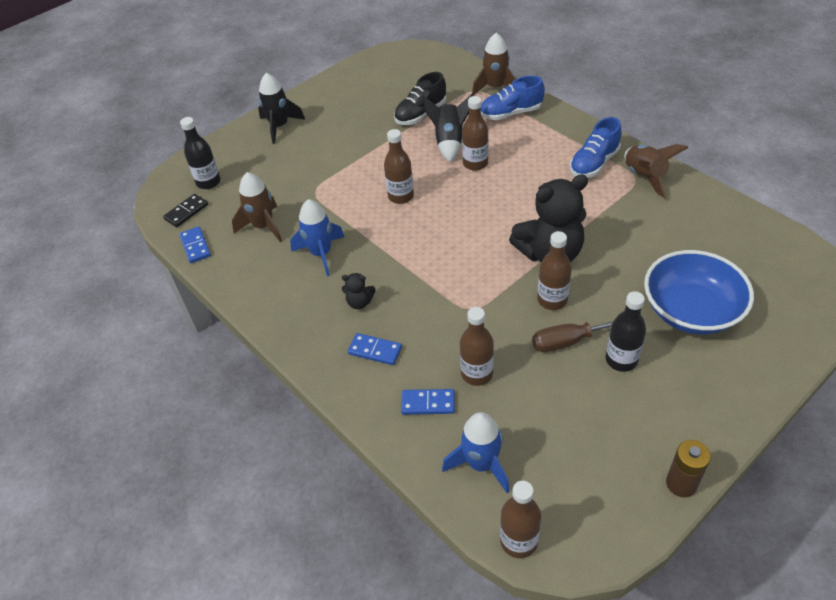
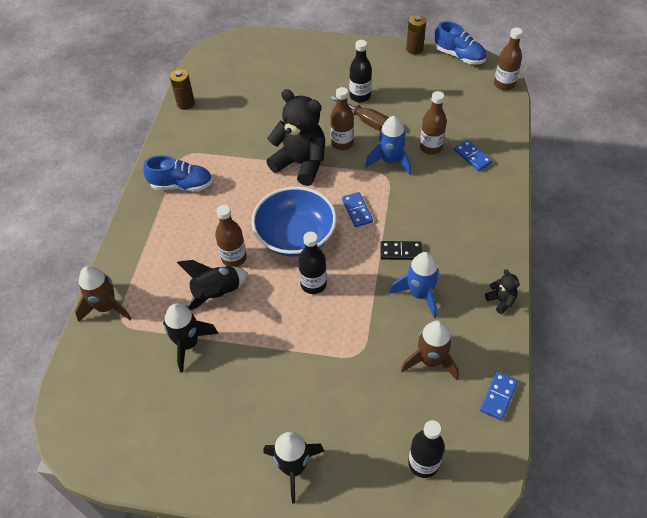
camera: 130 degrees left, 5 degrees up
(186, 212) = (473, 445): black domino -> black domino (401, 252)
(359, 302) = (438, 237): black teddy bear -> black teddy bear (501, 301)
(375, 351) = (465, 203): blue domino -> blue domino (357, 211)
(401, 196) = (313, 284): brown bottle -> black bottle
(420, 114) = (188, 344): black shoe -> black rocket
(481, 464) = (482, 116): blue rocket -> blue rocket (390, 161)
(510, 113) = (144, 272): blue shoe -> blue shoe (459, 56)
(644, 177) = (179, 151): brown rocket -> none
(691, 311) = (296, 84): blue bowl -> blue bowl (295, 236)
(722, 207) = (186, 103): none -> brown battery

